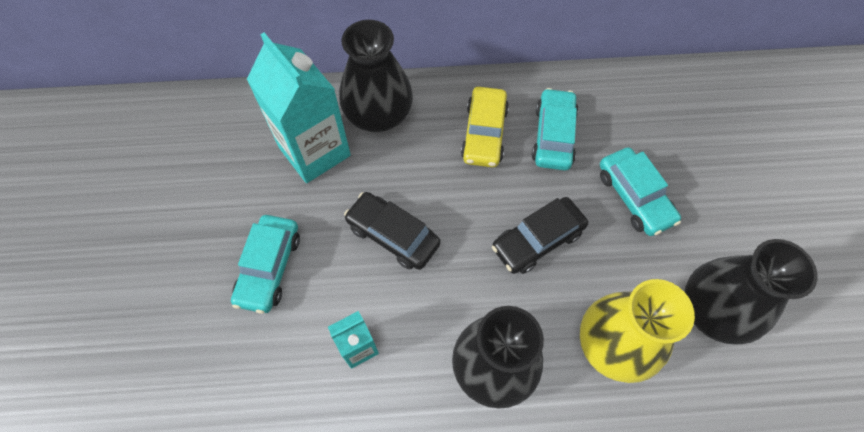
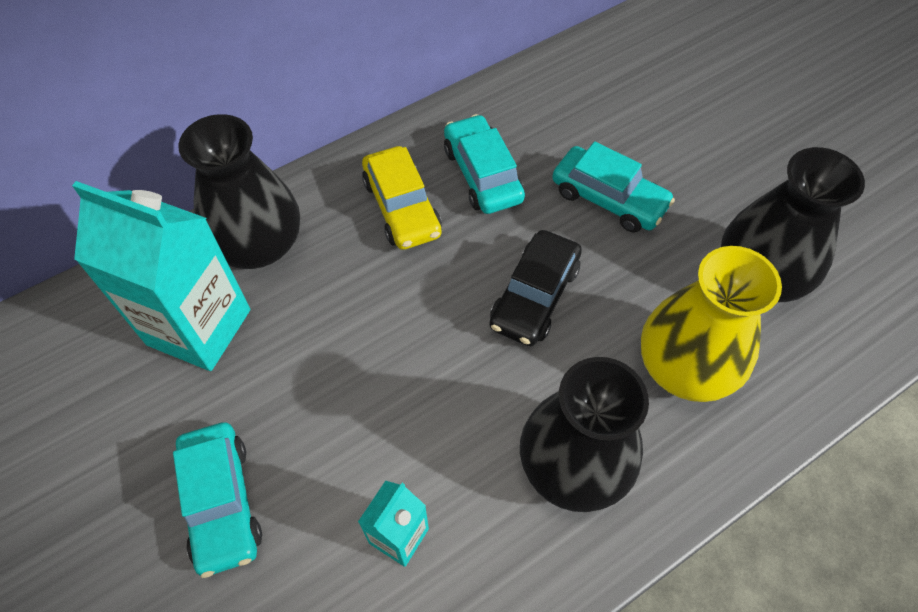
camera: 30 degrees left, 5 degrees down
(393, 235) = (362, 377): black car -> none

